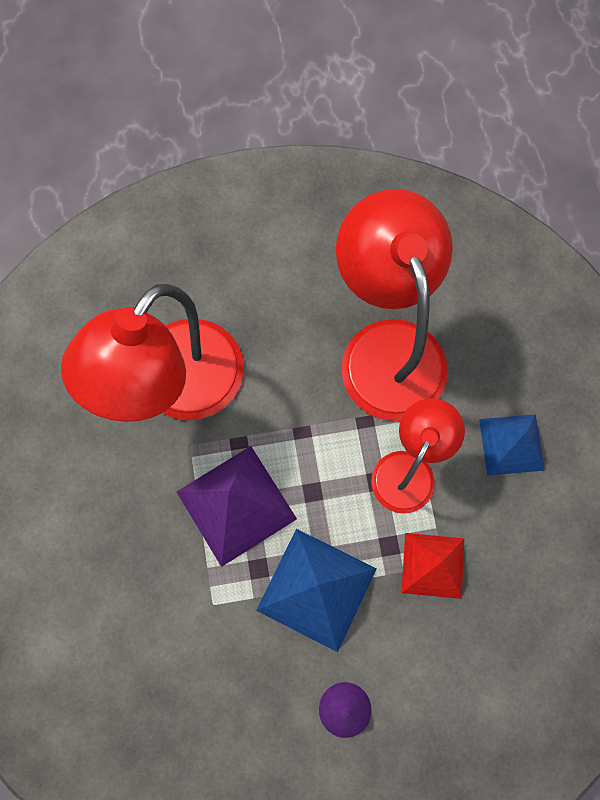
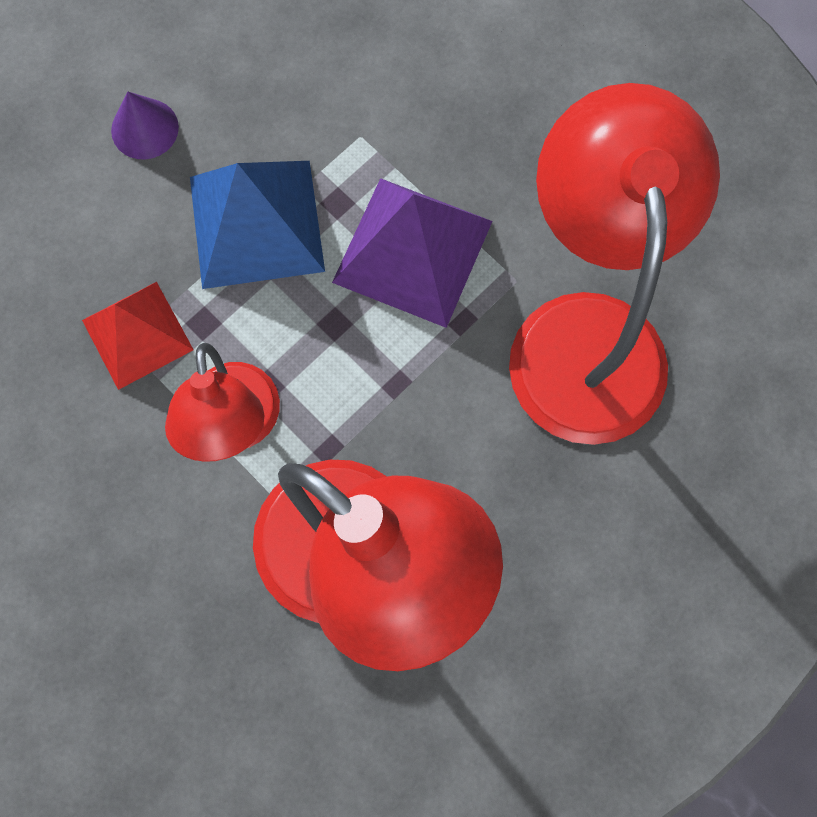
camera: 145 degrees right, 0 degrees up
(511, 444) = (123, 545): blue pyramid -> none

